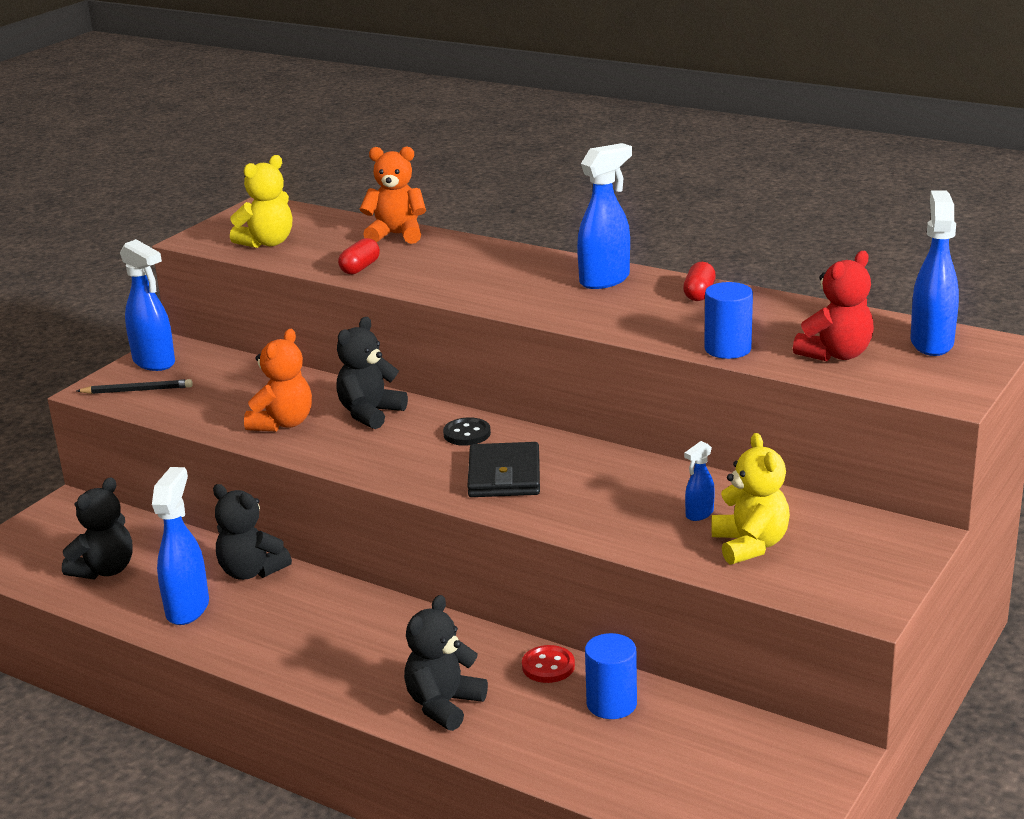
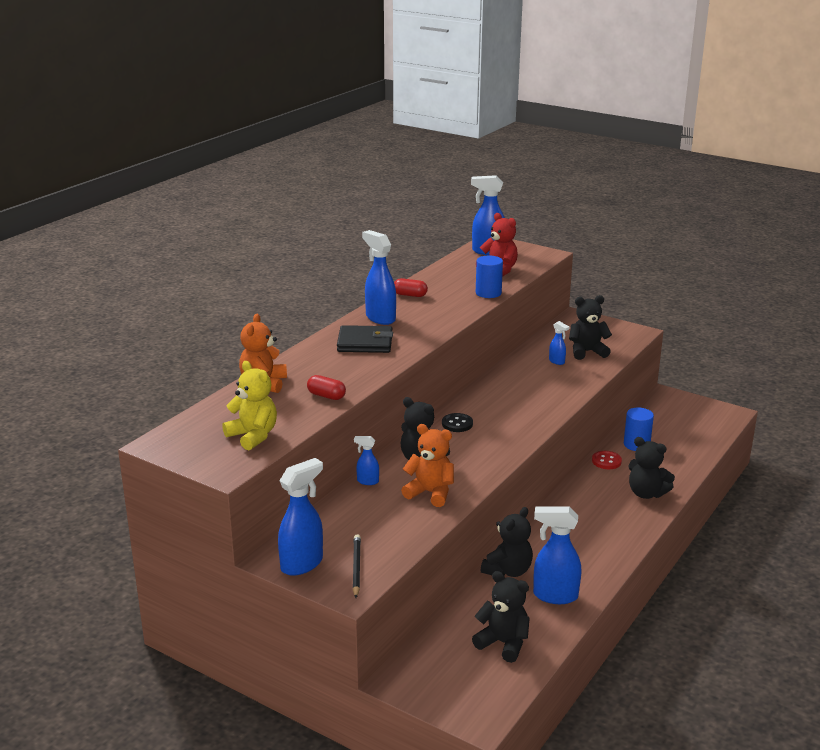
camera: 90 degrees left, 0 degrees up
(318, 383) = (367, 481): none -> blue spray bottle
(504, 475) = (512, 412): black wallet -> black wallet (365, 343)
(750, 545) = (587, 352): yellow teddy bear -> black teddy bear

